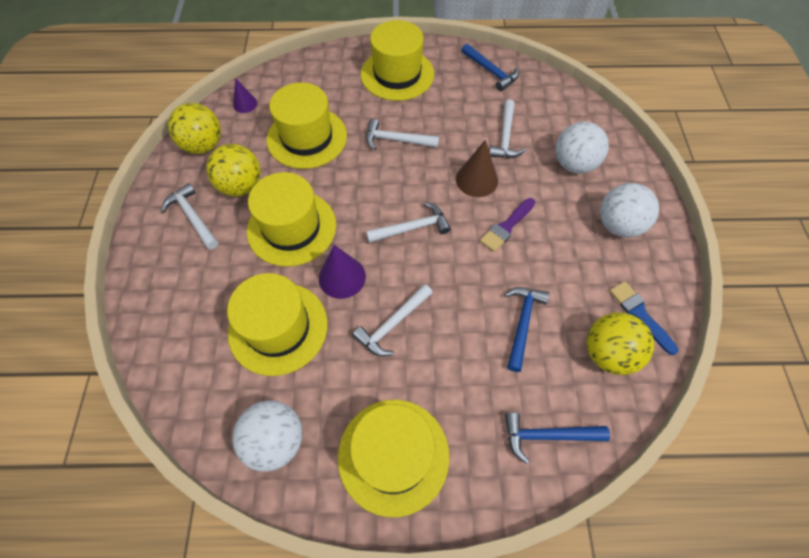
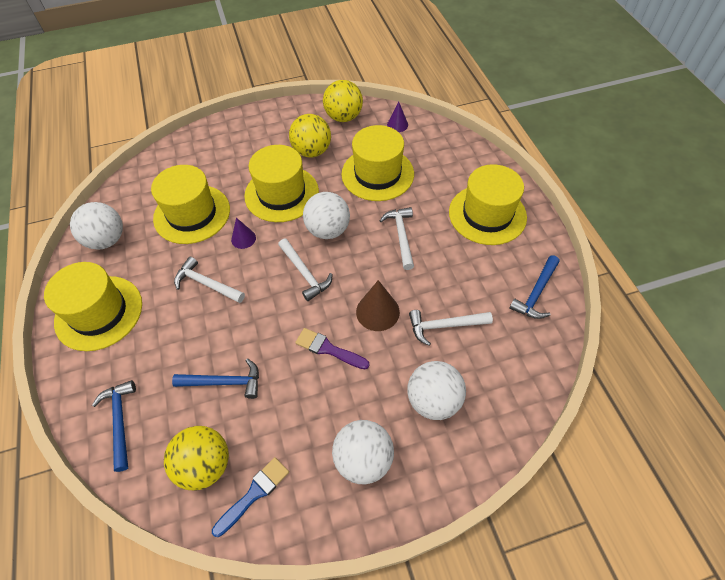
camera: 75 degrees right, 5 degrees down
(192, 217) = (275, 135): white hammer -> none
(342, 277) = (243, 238): purple cone -> purple cone, size x0.62
(364, 196) = (328, 230): none -> white ball

